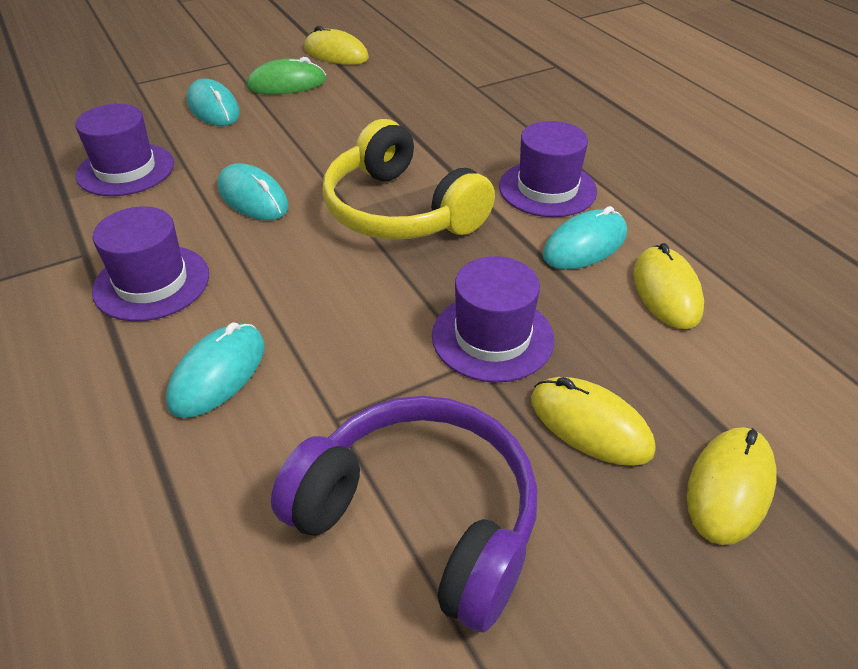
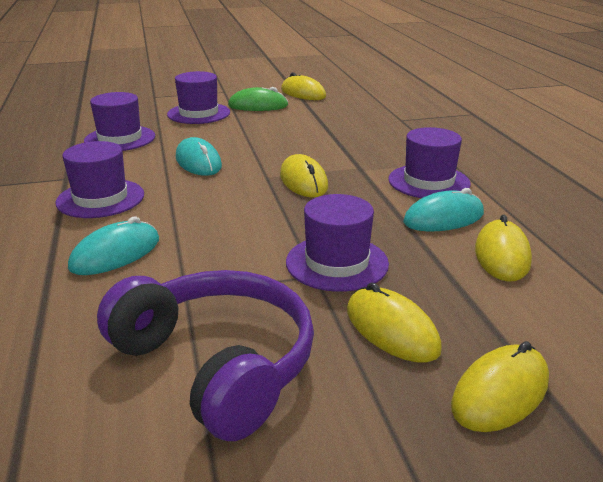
camera: 15 degrees right, 15 degrees down
(213, 108) = (199, 113): turquoise mouse -> purple hat
(400, 211) = (303, 181): yellow headphones -> yellow mouse

